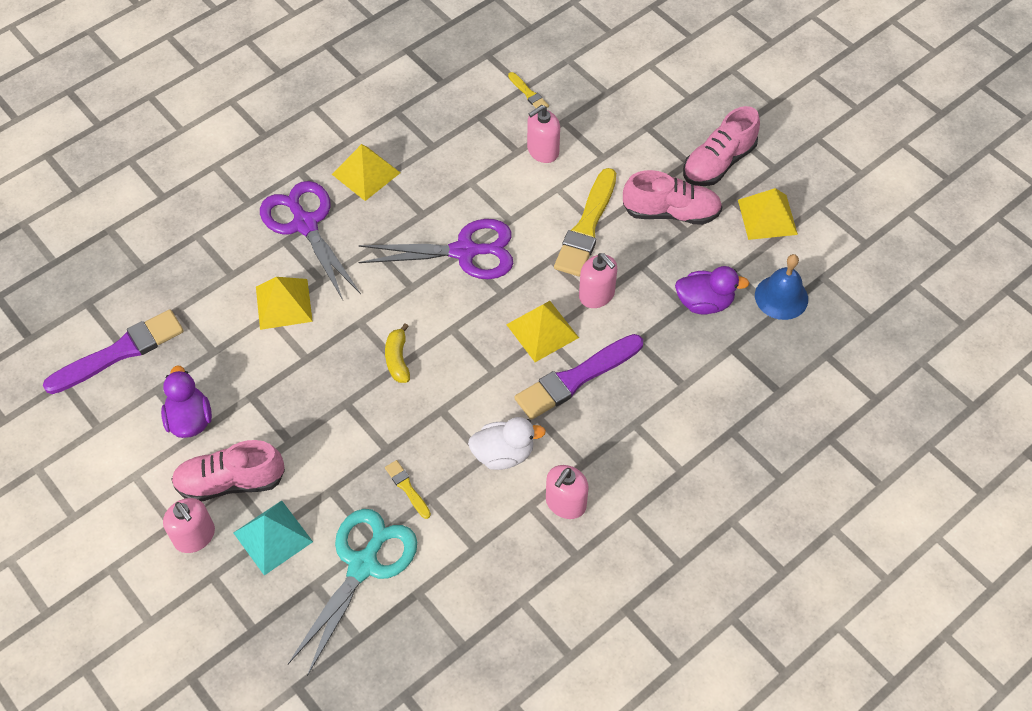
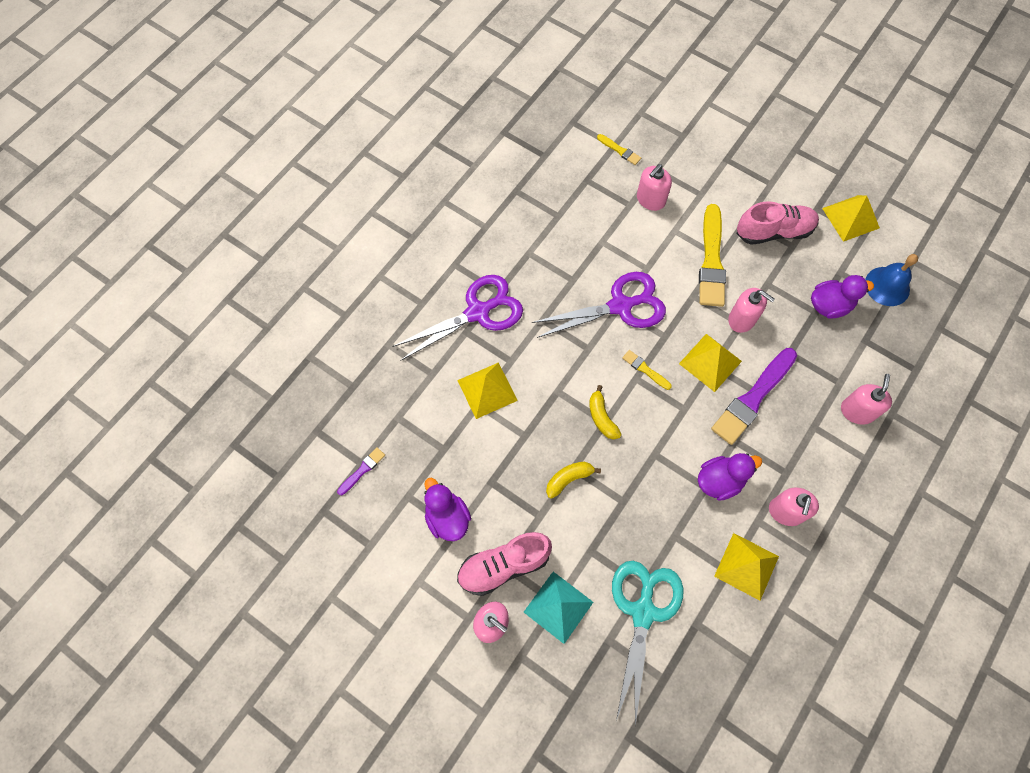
camera: 15 degrees left, 10 degrees up
(119, 352) = (362, 470): purple brush -> purple brush, size x0.46
(305, 224) = (478, 312): purple scissors -> purple scissors turned 105 degrees clockwise
(336, 413) = (568, 479): none -> yellow banana
(366, 173) = (511, 253): yellow pyramid -> yellow pyramid (746, 566)
(407, 488) = (653, 532): yellow brush -> yellow brush (645, 369)
(503, 454) = (720, 481): white duck -> purple duck
(691, 419) = (857, 411): none -> pink soap dispenser
(718, 163) = (795, 178): pink shoe -> none

